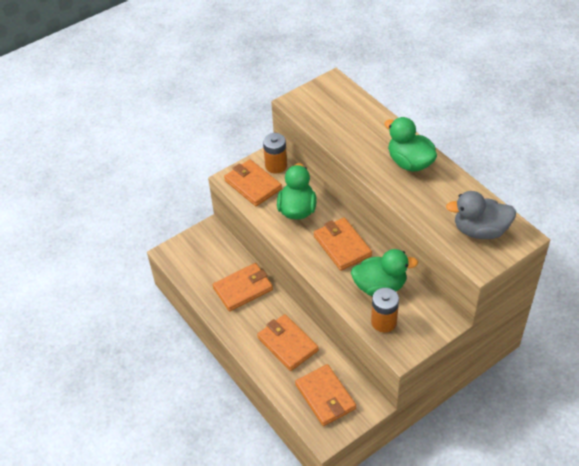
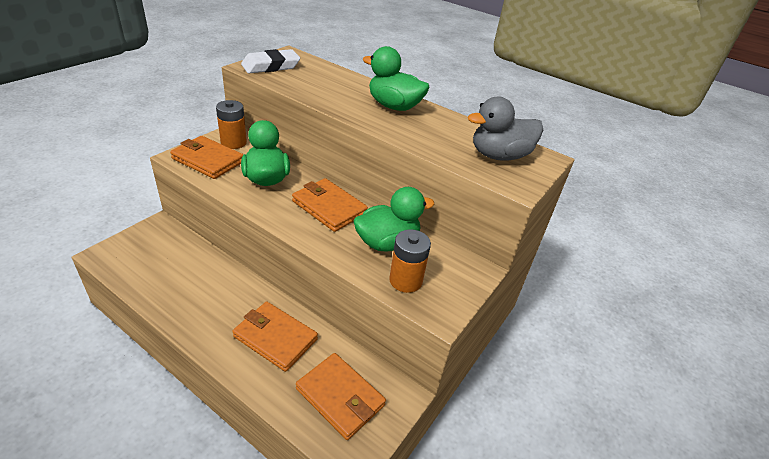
camera: 25 degrees left, 10 degrees down
(243, 289) = (207, 282): orange wallet -> none
(313, 102) = (271, 66): none -> white eraser

